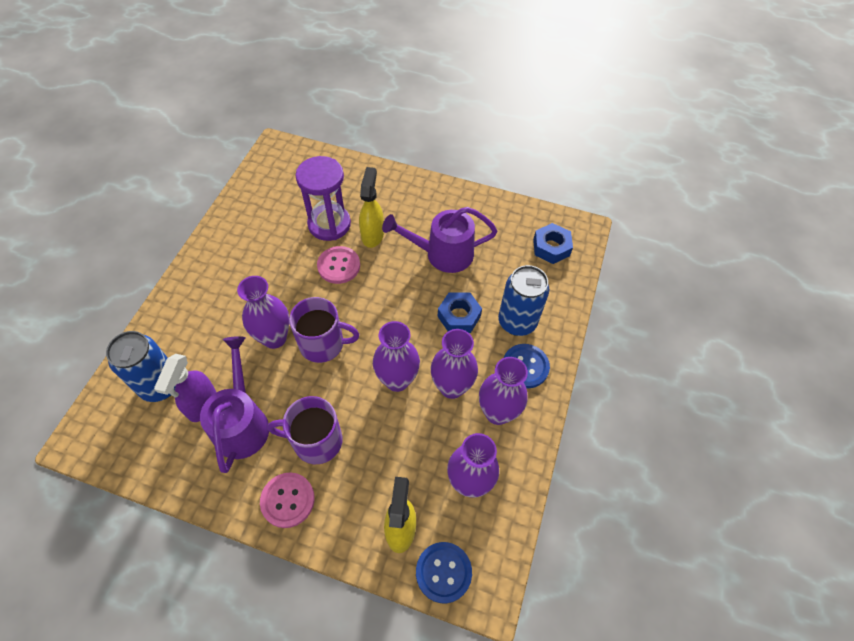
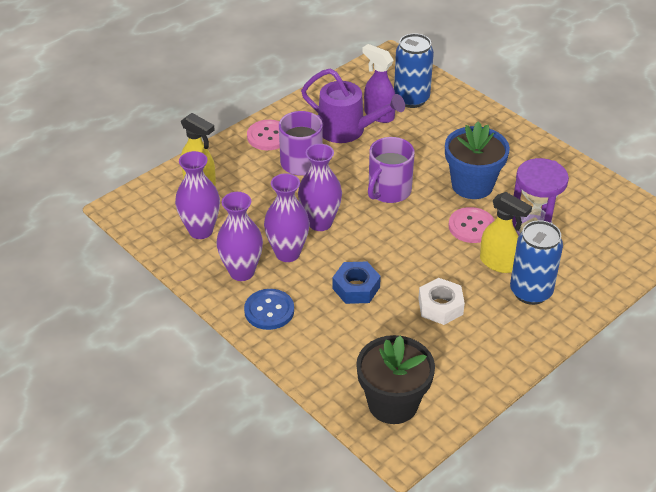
camera: 120 degrees right, 15 degrees down
(274, 338) = (415, 165): purple vase -> none
(282, 284) = (472, 185): none -> blue flower pot
(442, 254) = (440, 306): purple watering can -> white nut
(443, 572) = (153, 192): blue button -> none
(517, 322) = (319, 327): blue can -> blue can (530, 292)
(551, 247) = (393, 403): blue nut -> black flower pot

